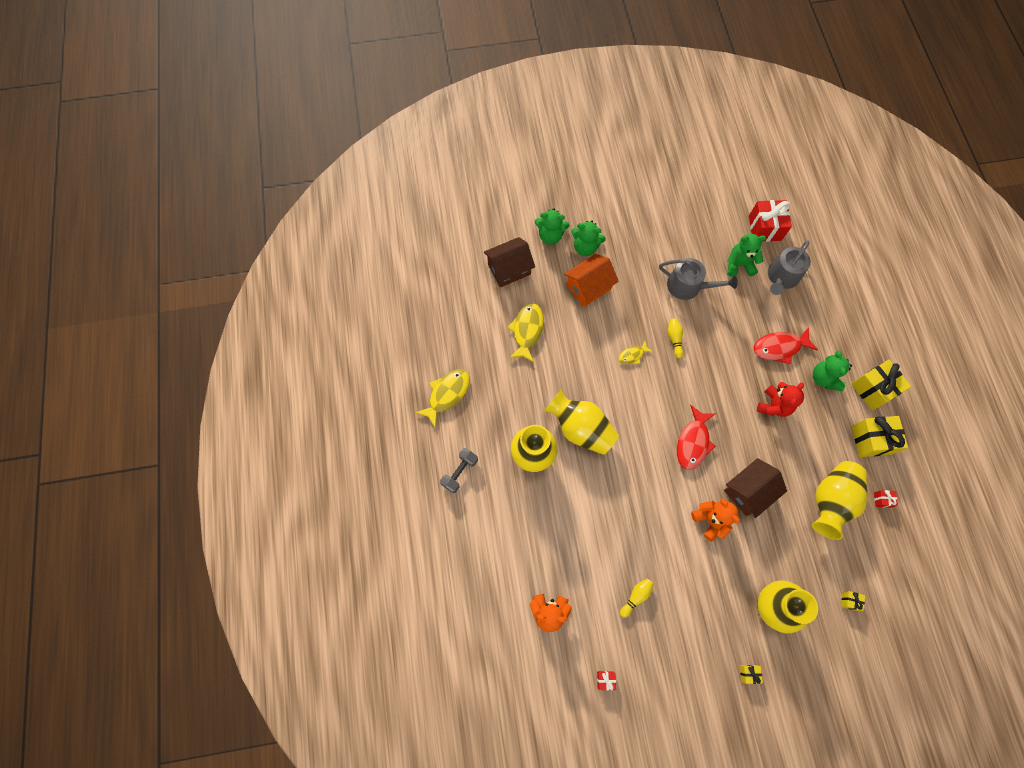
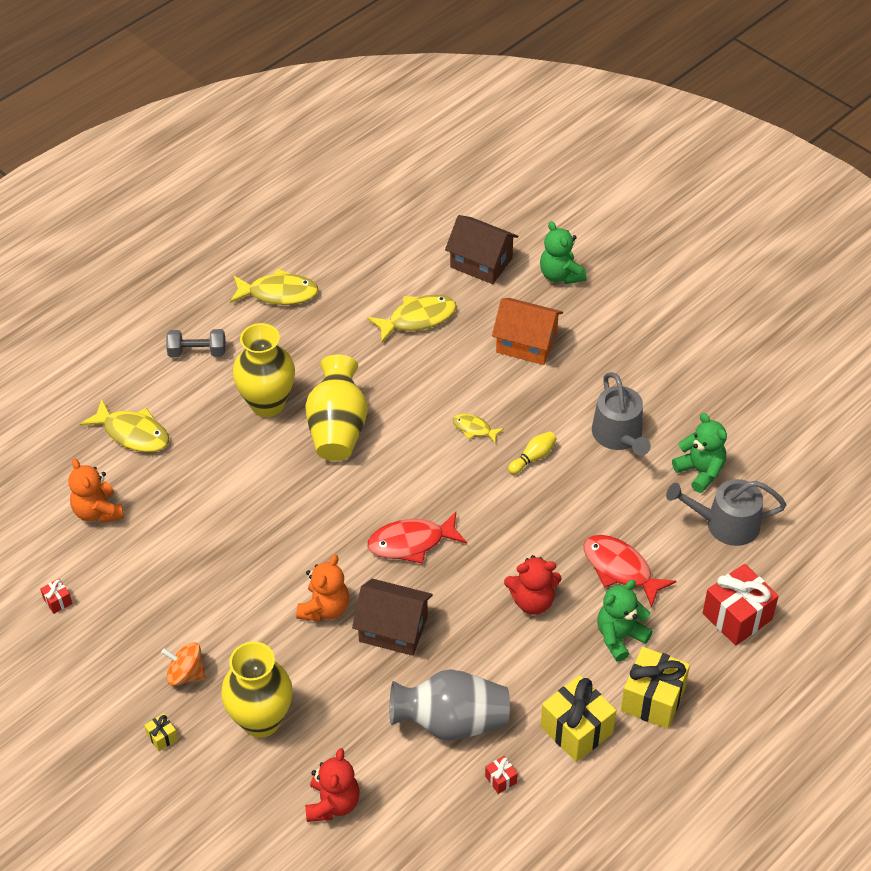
camera: 55 degrees right, 20 degrees down
(499, 552) = (133, 433): none -> yellow fish
(585, 247) = (577, 313): green teddy bear -> none
(636, 596) = (174, 582): yellow bowling pin -> none
(710, 631) = (186, 674): none -> orange spinning top
(765, 228) = (781, 472): red gift -> red gift (737, 616)
(830, 501) = (451, 722): yellow vase -> grey vase
(849, 601) = (333, 803): yellow gift -> red teddy bear

